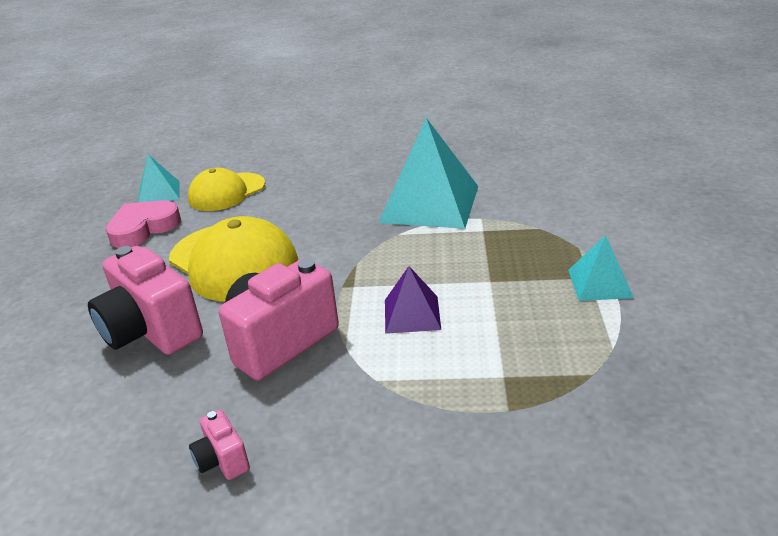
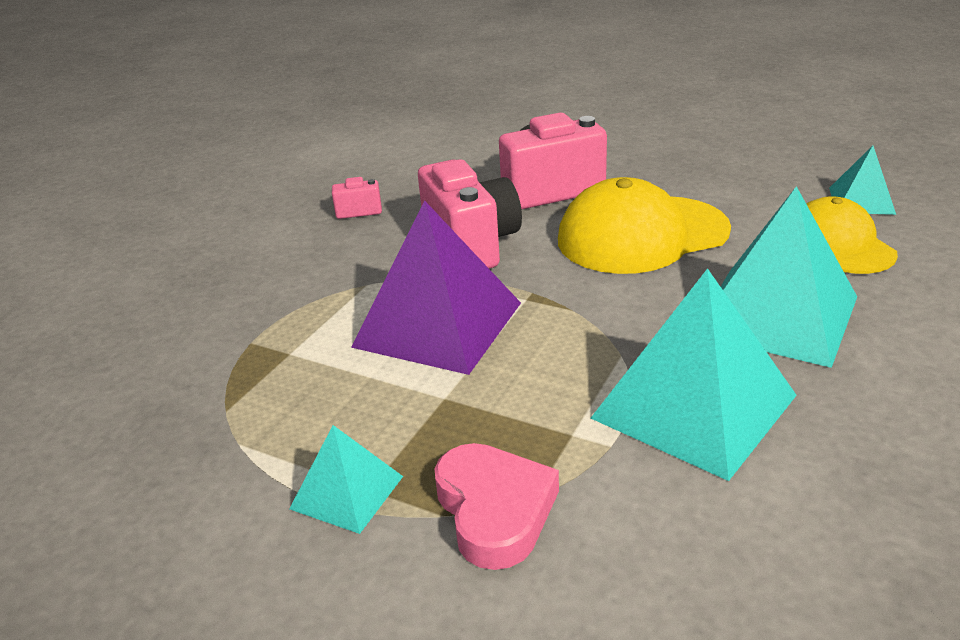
camera: 115 degrees right, 0 degrees up
(143, 228) = (764, 190): pink heart -> pink heart (494, 510)
(323, 197) = (776, 314): none -> turquoise pyramid
(412, 314) = (438, 324): purple pyramid -> purple pyramid, size x1.95

